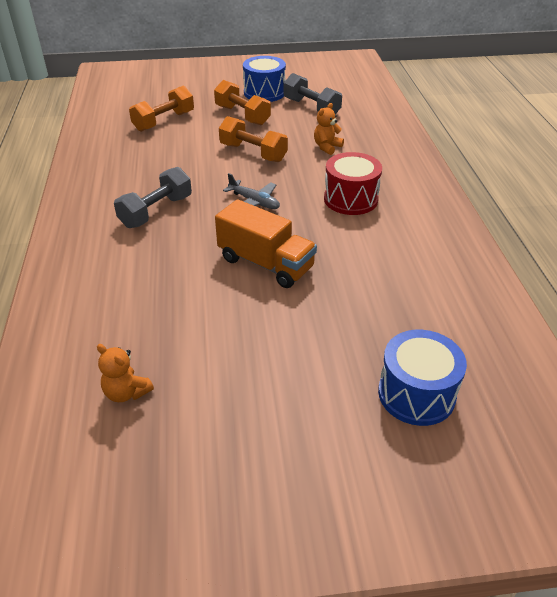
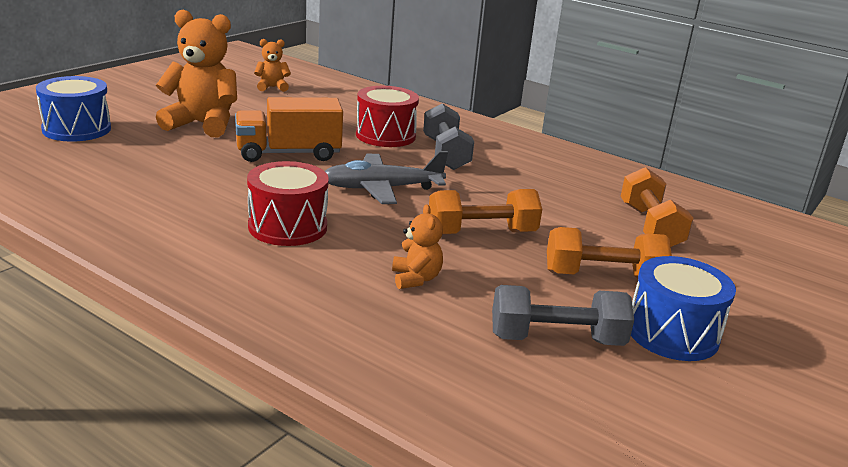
camera: 130 degrees right, 15 degrees down
(159, 251) = (385, 135): none -> red drum
(254, 202) = (381, 189): grey plane -> grey plane, size x1.50
(288, 343) = (202, 124): none -> orange teddy bear

